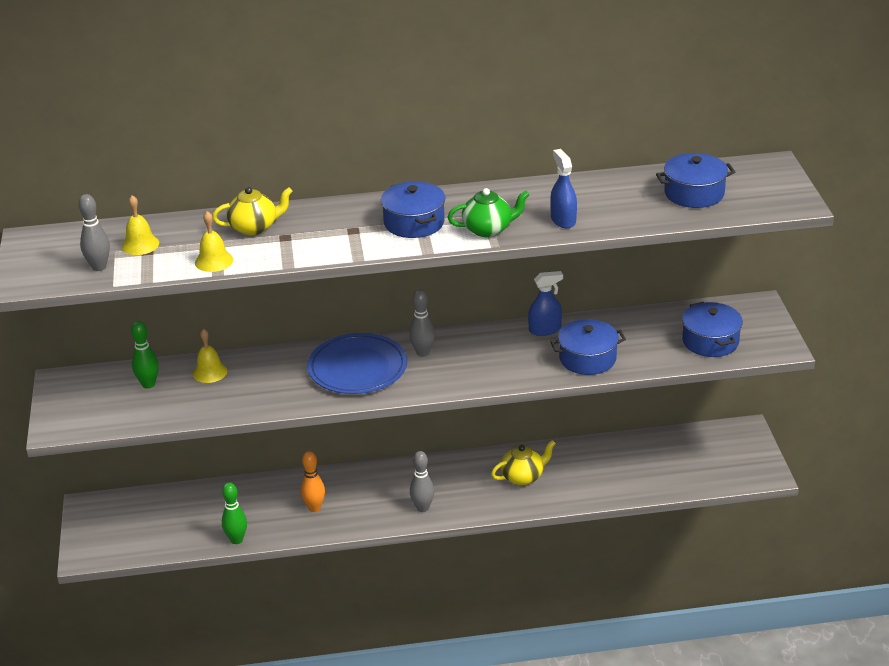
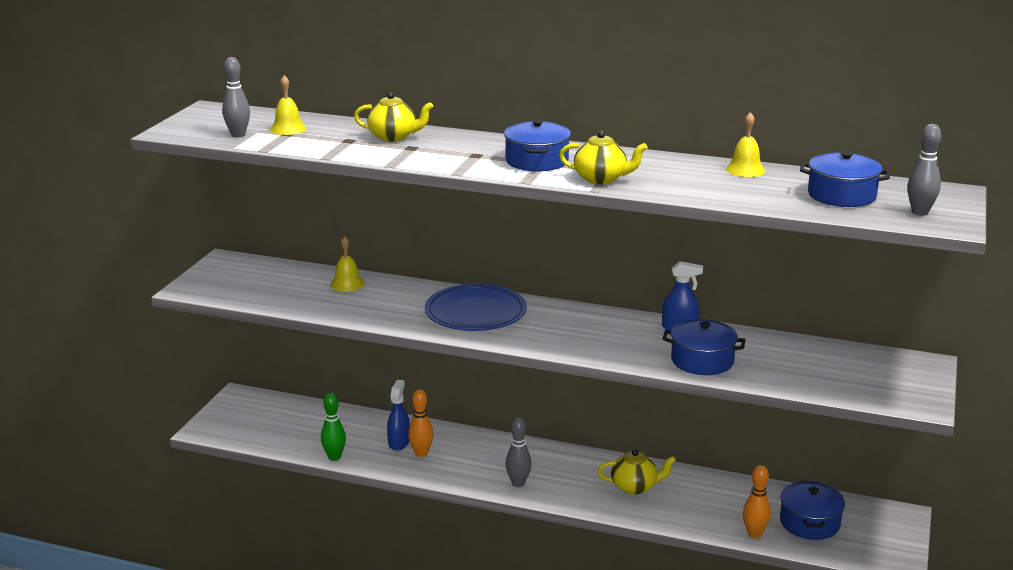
camera: 25 degrees right, 10 degrees down
(148, 384) = (289, 279): green bowling pin -> none
(214, 261) = (333, 150): yellow bell -> yellow bell (745, 170)
(423, 353) = (545, 316): grey bowling pin -> grey bowling pin (920, 212)
(488, 229) = (601, 179): green teapot -> yellow teapot
(563, 220) = (682, 187): blue spray bottle -> blue spray bottle (399, 442)
(646, 487) = (754, 534): none -> orange bowling pin
(710, 341) = (846, 379): blue pot -> blue pot (809, 523)

